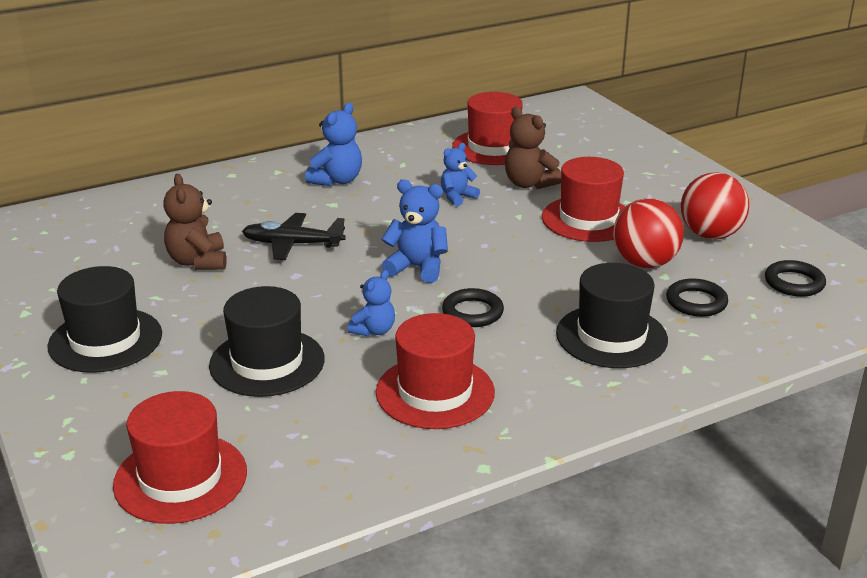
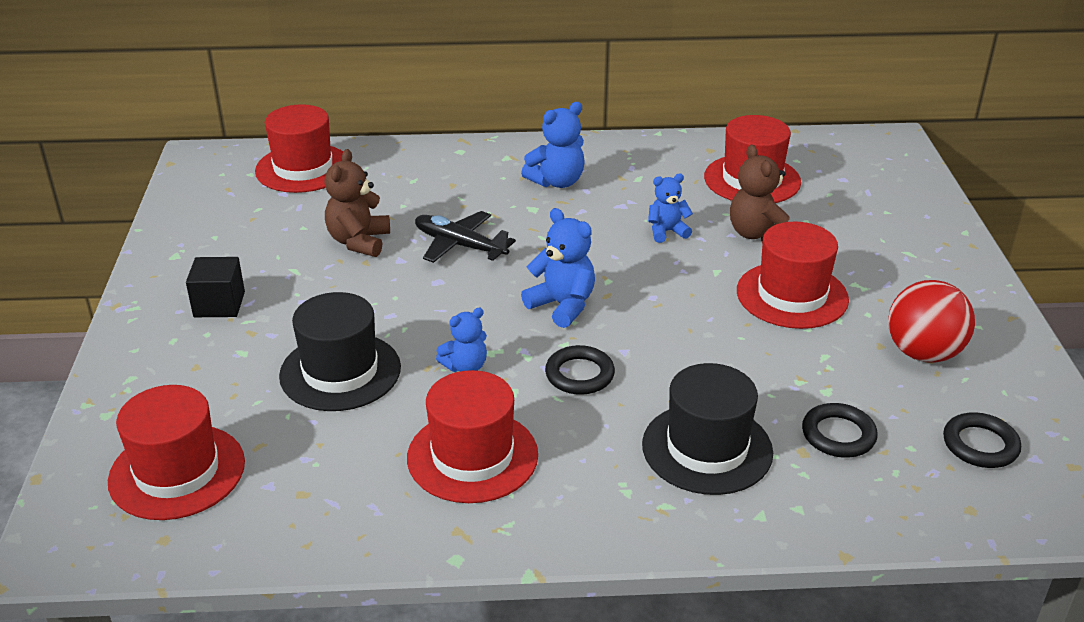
camera: 25 degrees right, 5 degrees up
(94, 217) = (303, 168): none -> red hat
(105, 340) = (219, 304): black hat -> black cube
(644, 263) = (815, 368): red ball -> none

